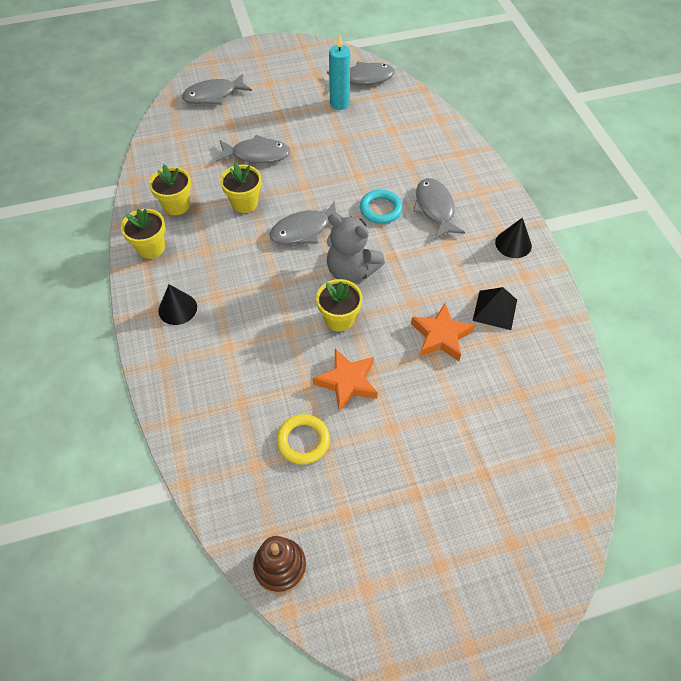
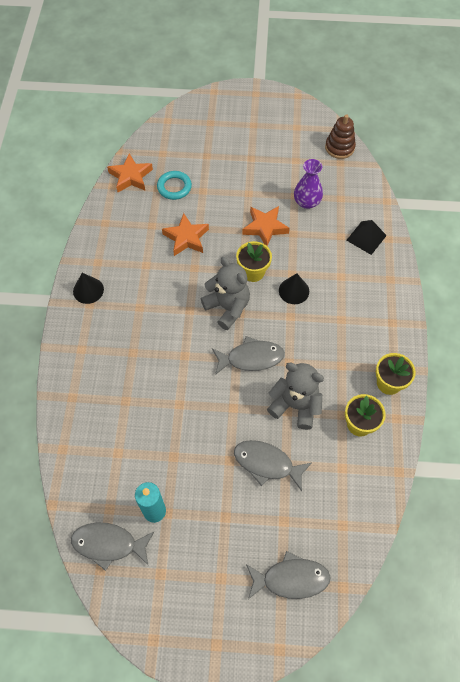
camera: 160 degrees left, 5 degrees up
(177, 308) = (374, 318): black cone -> black cone (294, 291)
(244, 203) = (295, 405): yellow flower pot -> grey teddy bear
(303, 441) = (307, 202): yellow ring -> purple vase
(380, 209) = (176, 358): turquoise ring -> turquoise ring (174, 187)
(435, 208) = (130, 343): grey fish -> none
(495, 310) = (137, 244): black pyramid -> black pyramid (366, 237)
(566, 400) = (131, 176): none -> orange star

